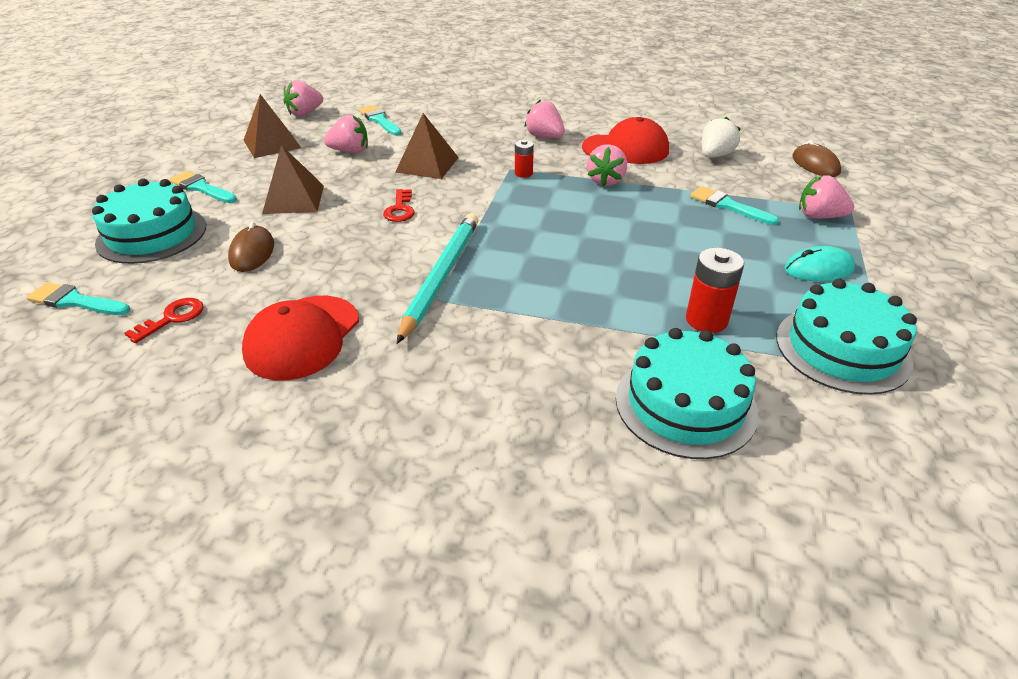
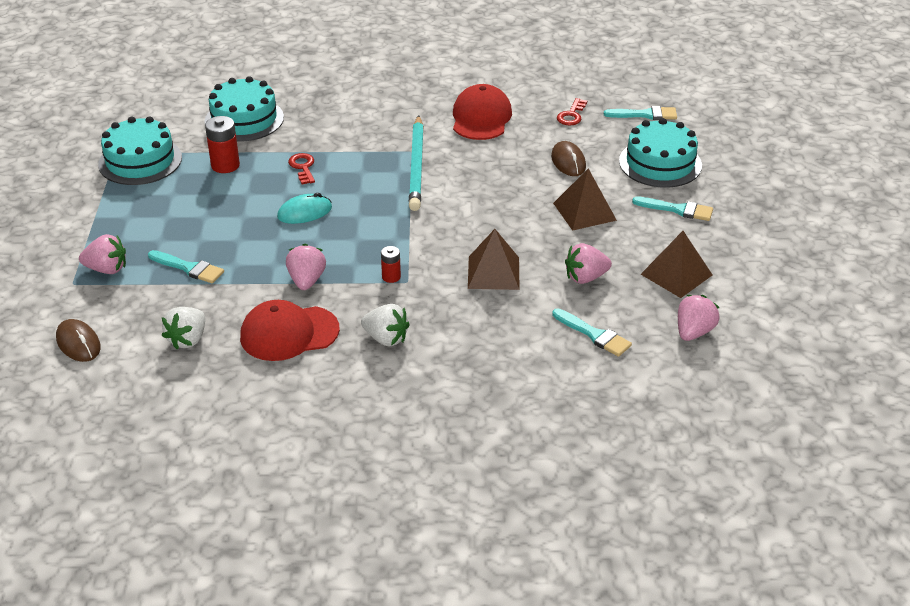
camera: 165 degrees right, 0 degrees up
(400, 209) = (484, 216): red key -> red key (303, 167)
(544, 137) = (386, 338): pink strawberry -> white strawberry
(818, 269) = (131, 215): turquoise mouse -> turquoise mouse (304, 212)

